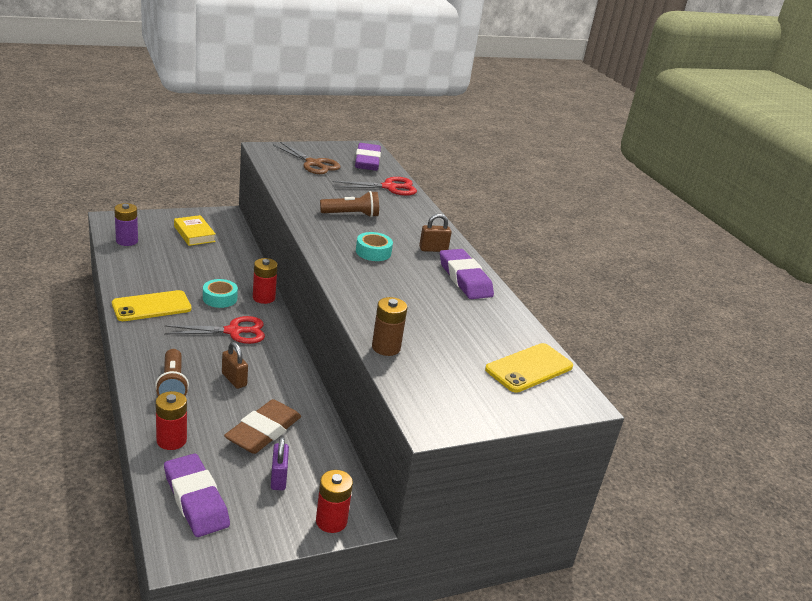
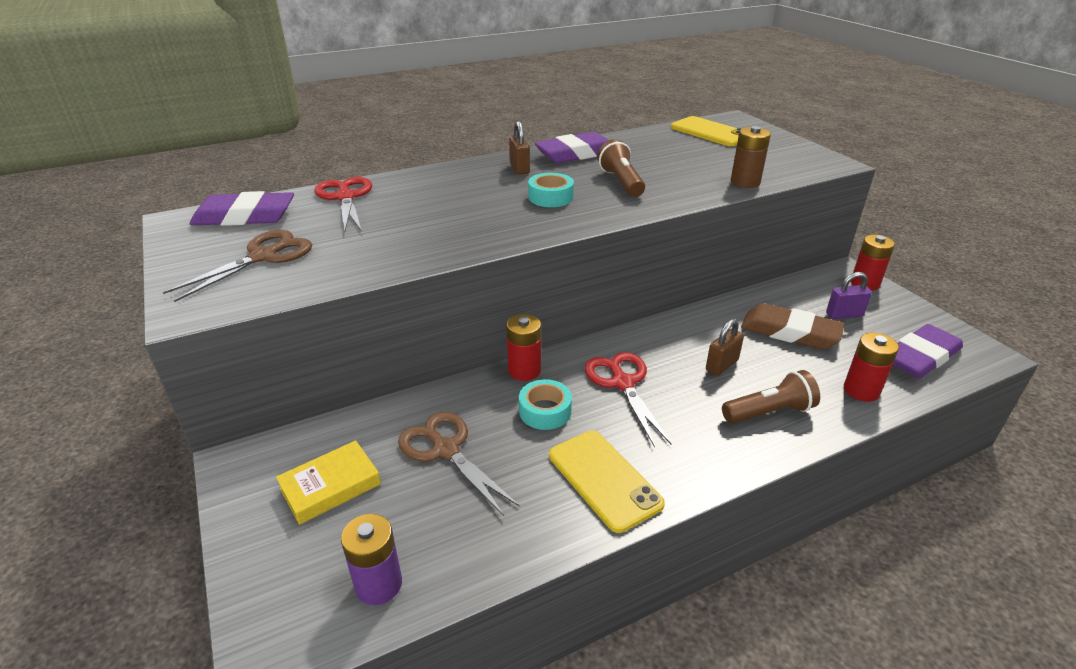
camera: 90 degrees left, 5 degrees up
(203, 264) = (445, 449): none -> brown scissors
(351, 215) = (451, 215): brown flashlight -> brown flashlight (621, 182)

